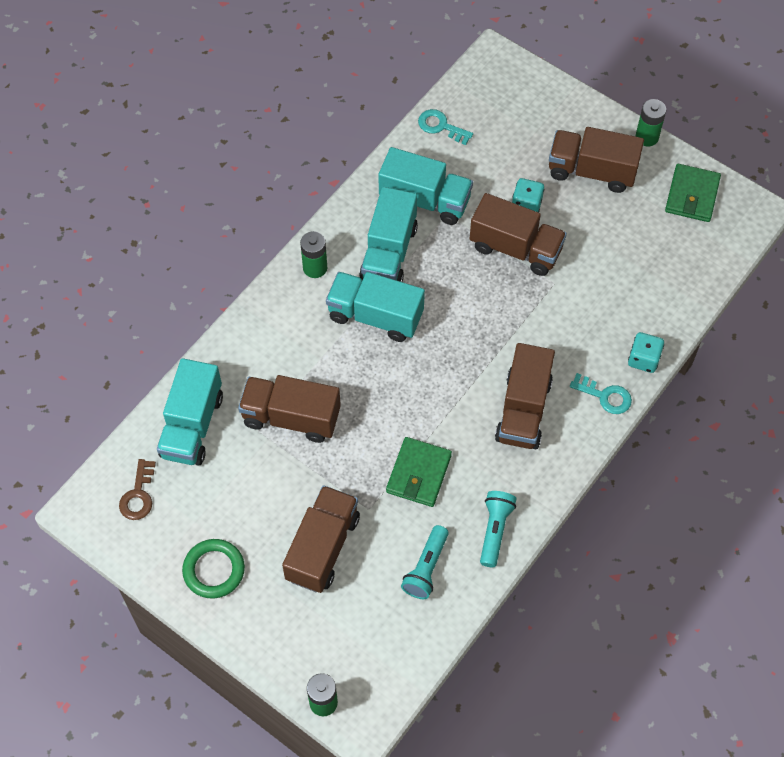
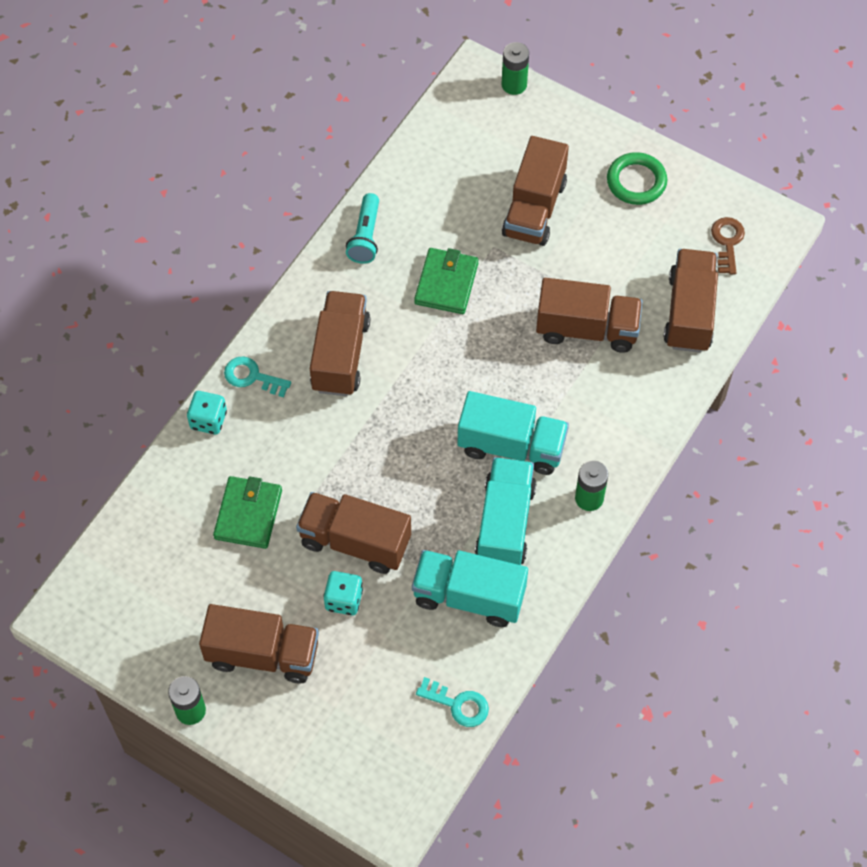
camera: 175 degrees right, 0 degrees up
(192, 426) = (689, 312): turquoise truck -> brown truck
(426, 568) = (431, 198): turquoise flashlight -> none
(692, 195) = (138, 630): green wallet -> green wallet (248, 514)

